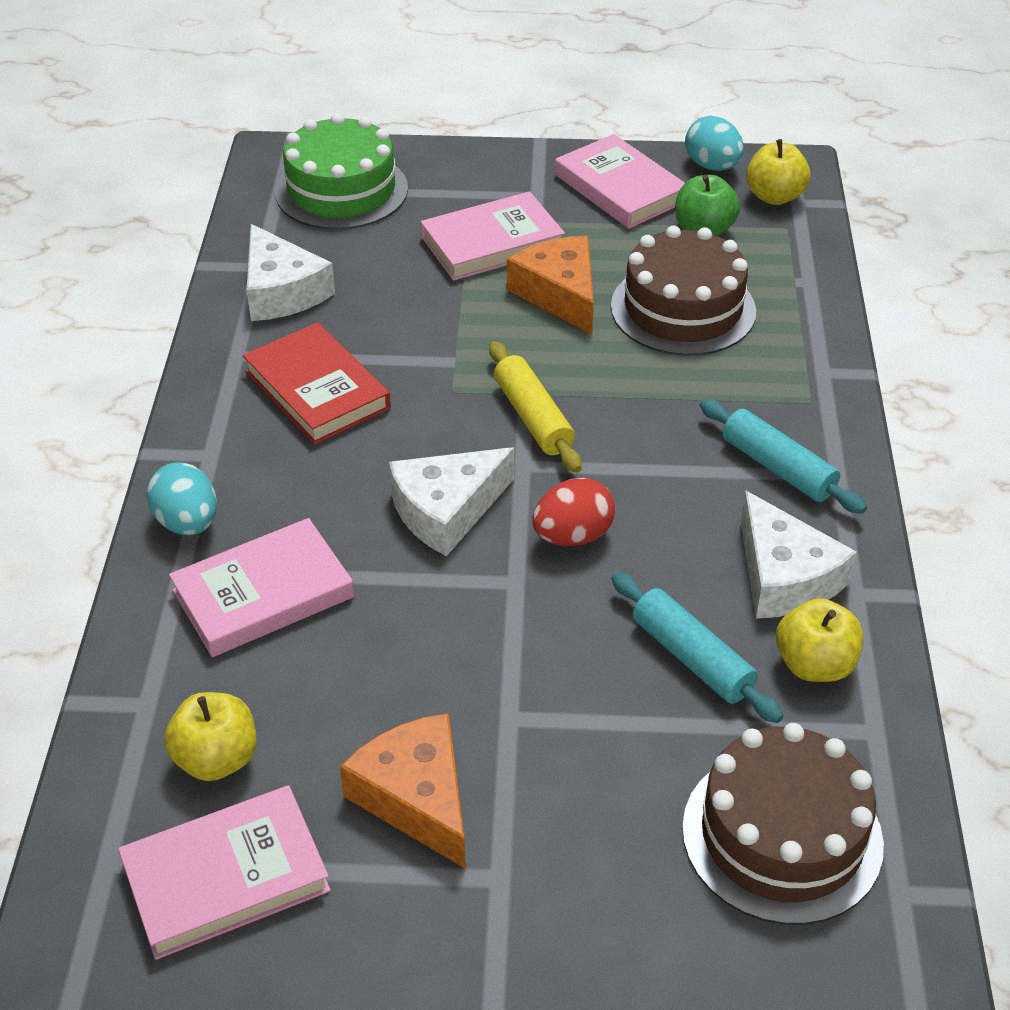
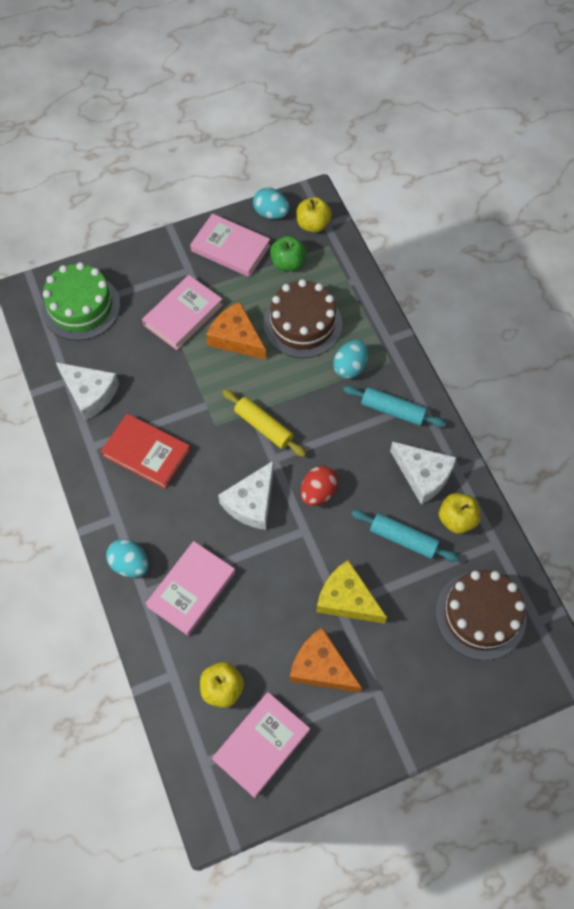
camera: 25 degrees left, 20 degrees up
(529, 710) = (346, 599): none -> yellow cheese
(733, 387) = (350, 367): none -> turquoise egg

